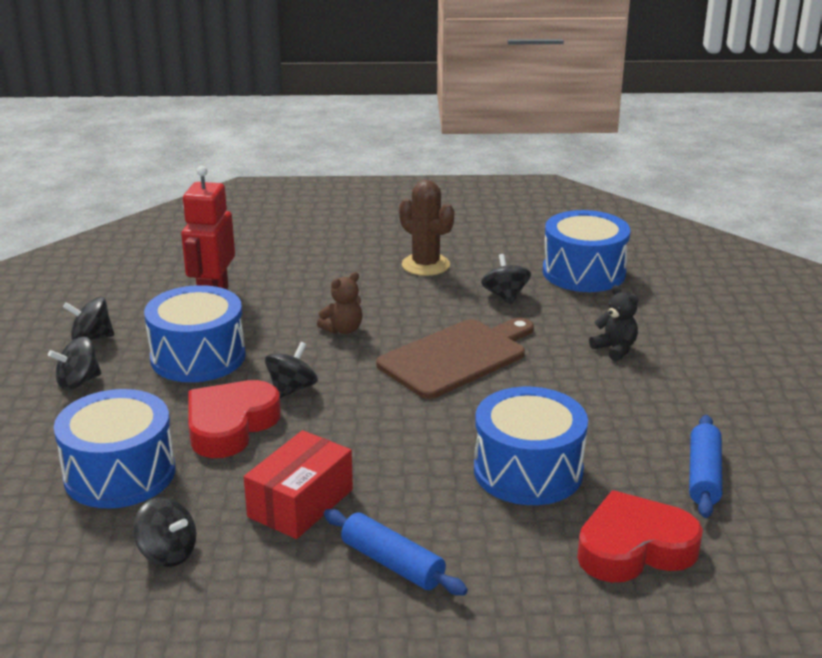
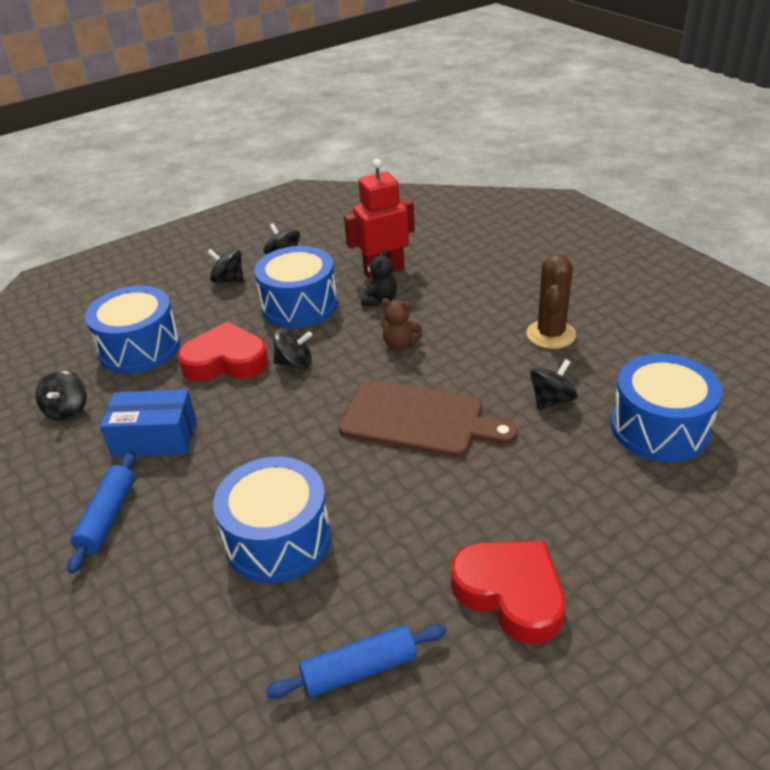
camera: 60 degrees right, 10 degrees up
(300, 503) = (154, 438): red box -> blue box
(615, 349) = (534, 510): black teddy bear -> black teddy bear (379, 300)
(634, 548) = (207, 660): red heart -> red heart (511, 594)

